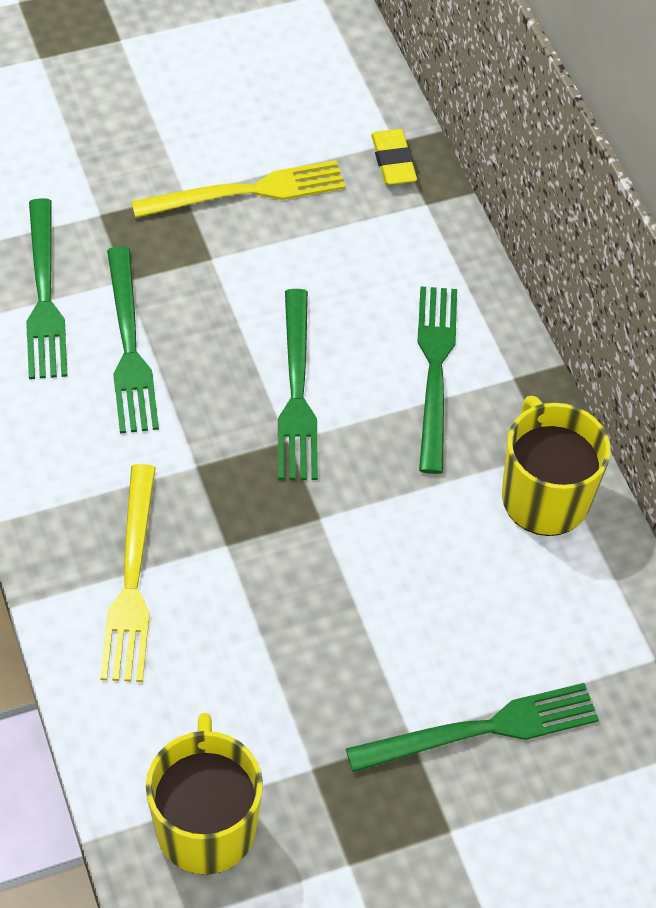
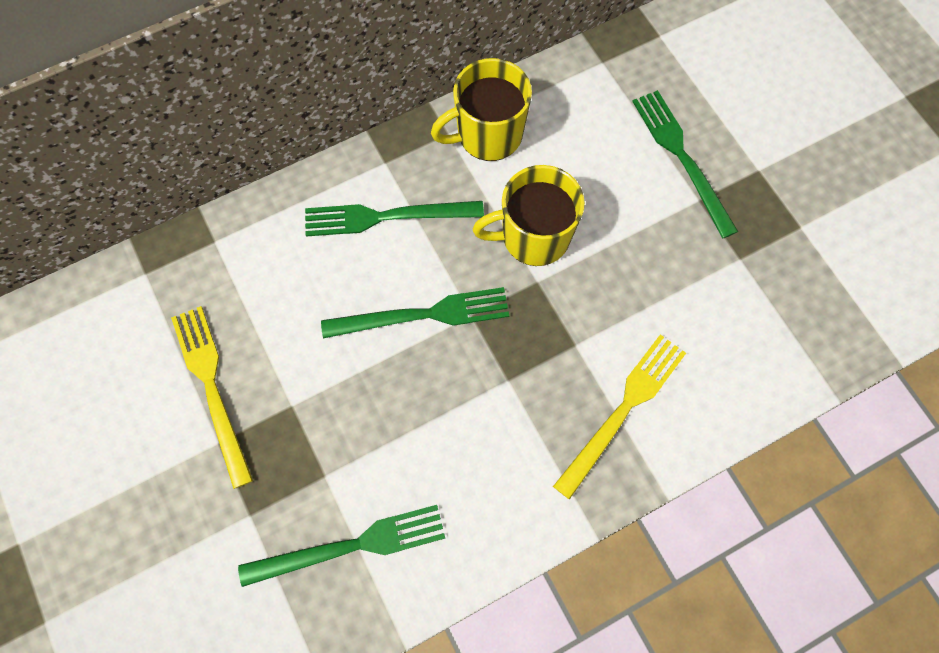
camera: 95 degrees left, 15 degrees up
(129, 346) = (397, 457): green fork -> none
(131, 580) = (623, 410): yellow fork -> yellow fork turned 45 degrees counterclockwise
(206, 825) = (802, 321): yellow mug -> yellow mug (533, 236)
(393, 162) = (168, 272): yellow eraser -> none

